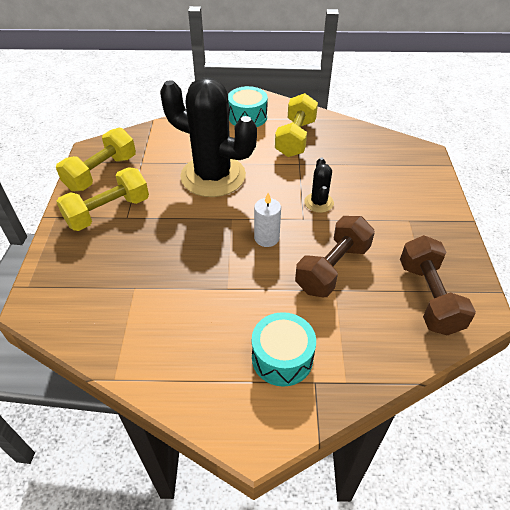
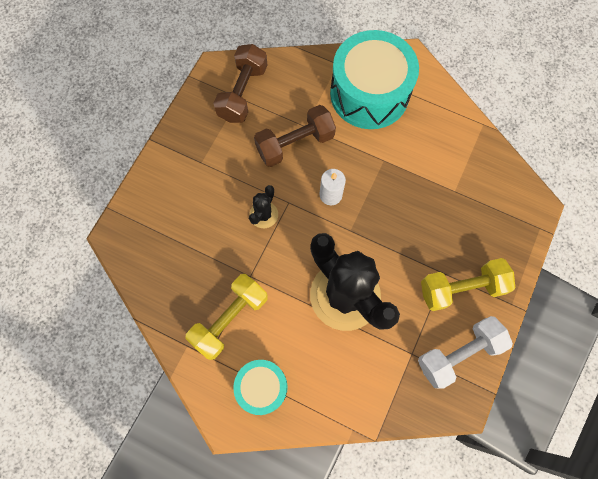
camera: 155 degrees left, 25 degrees up
(101, 173) = (458, 353): yellow dumbbell -> white dumbbell
(282, 358) = (369, 93): turquoise drum -> turquoise drum, size x1.84

